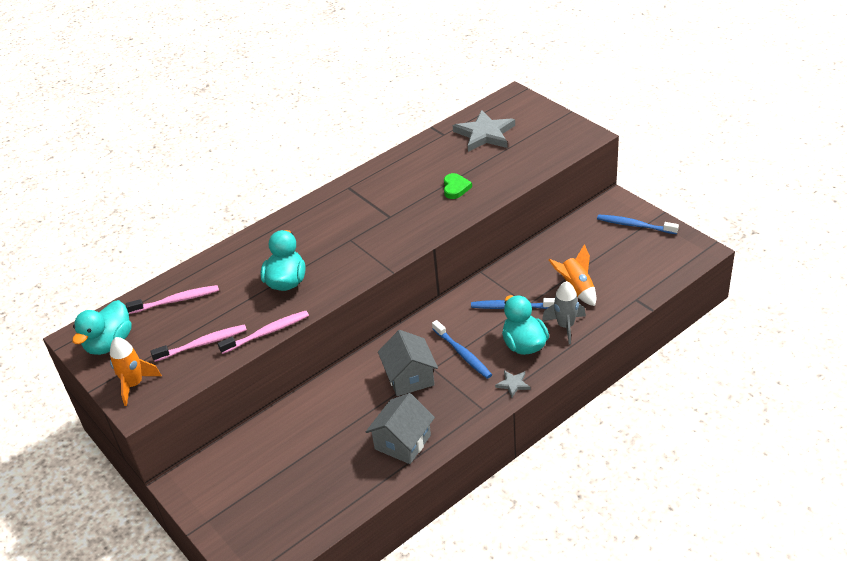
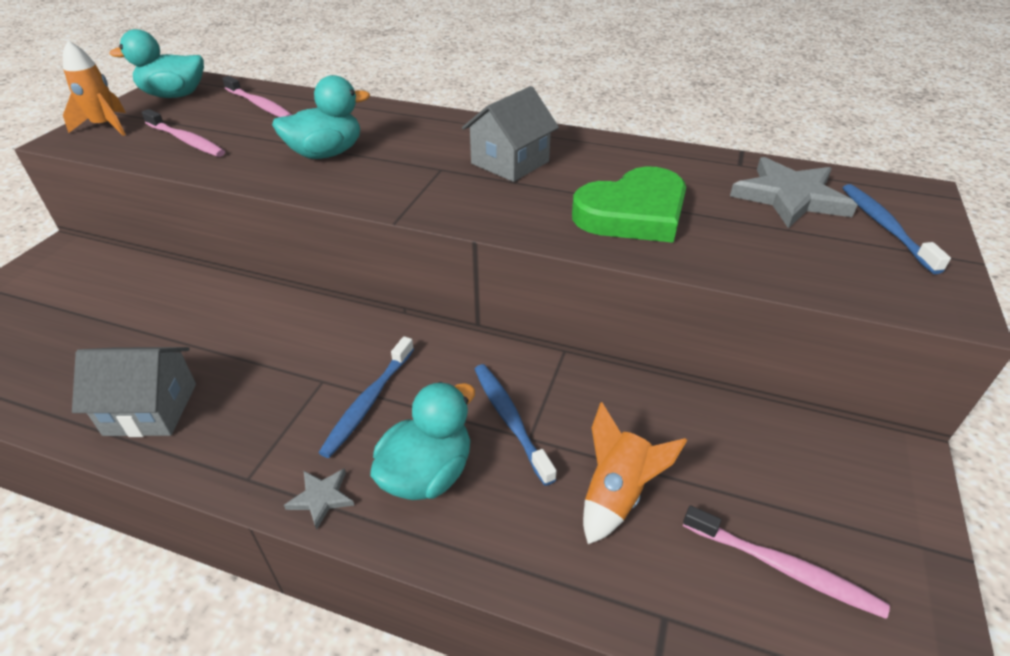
camera: 55 degrees right, 0 degrees up
(267, 333) = (219, 172): pink toothbrush -> pink toothbrush (783, 568)
(409, 377) = (293, 364): grey house -> grey house (510, 162)
(455, 188) = (633, 213): green heart -> green heart, size x2.02
(565, 326) = (508, 518): grey rocket -> none
(634, 225) = (872, 520): blue toothbrush -> blue toothbrush (885, 227)

